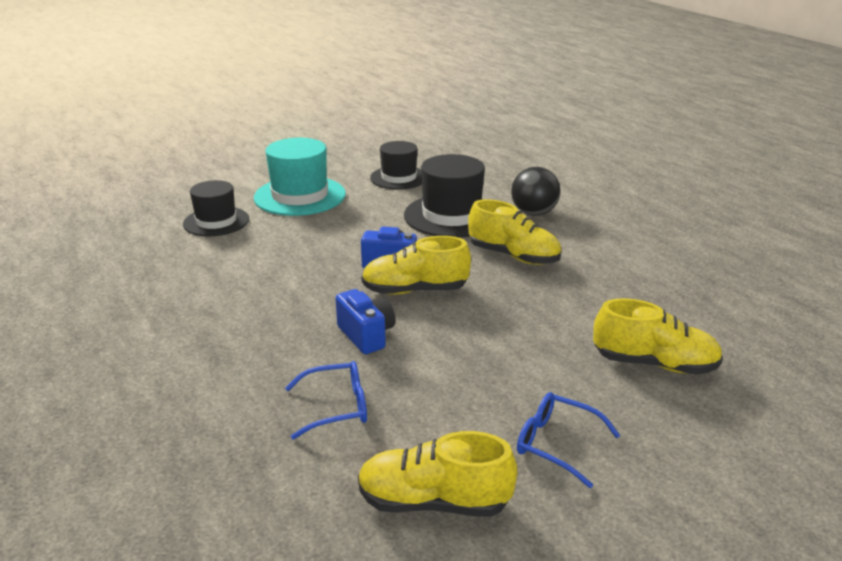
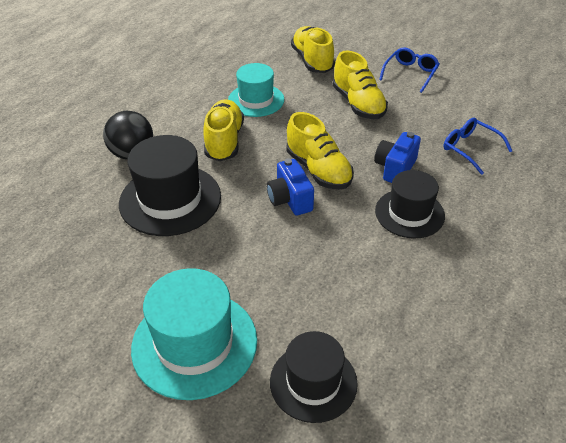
camera: 120 degrees left, 15 degrees up
(399, 178) = (90, 279): black hat -> black hat (409, 213)
(433, 502) = (488, 94): yellow shoe -> yellow shoe (358, 104)
(556, 444) = (410, 73): blue glasses -> blue glasses turned 150 degrees counterclockwise
(579, 293) = (256, 100): none -> turquoise hat

